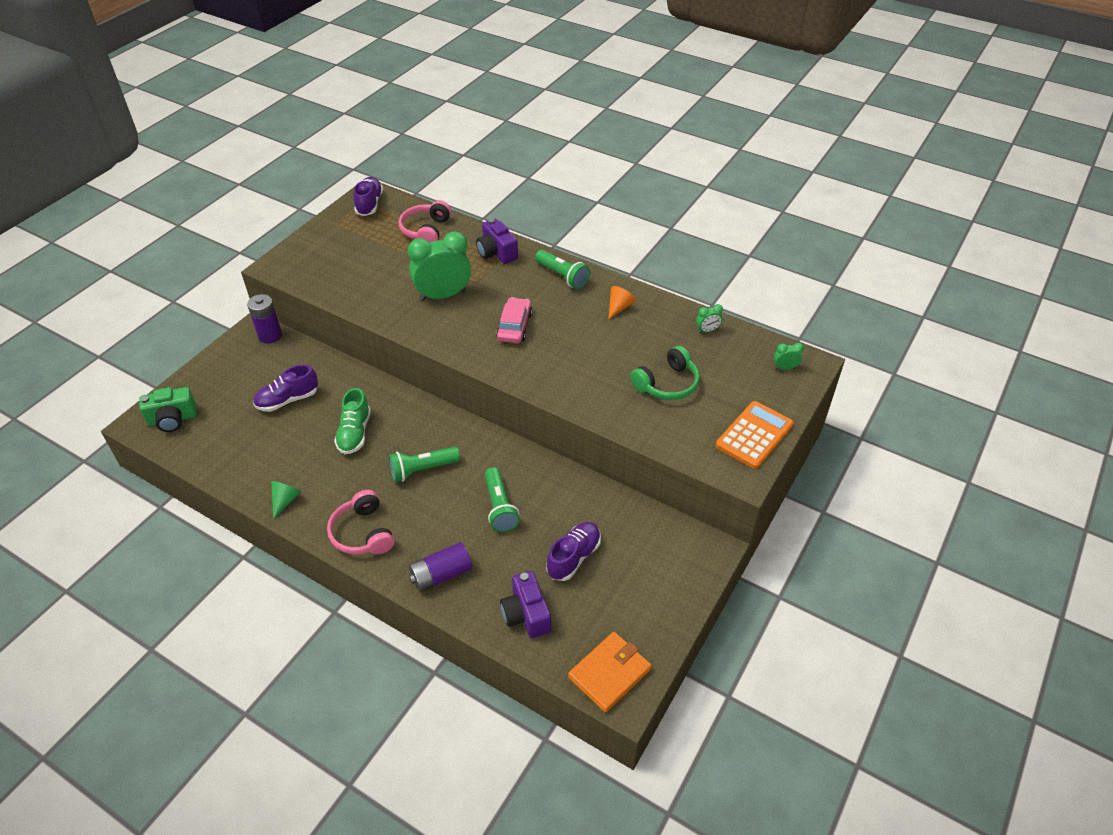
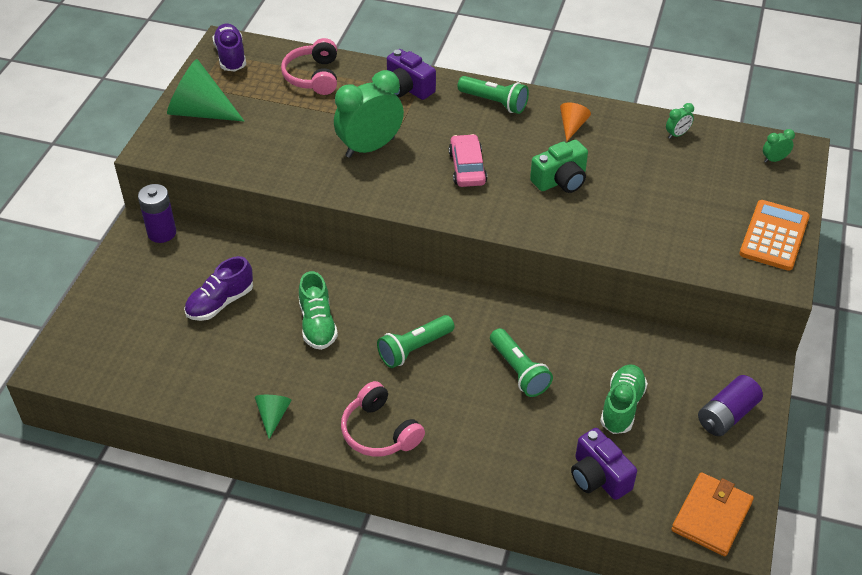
camera: 15 degrees left, 0 degrees up
(172, 419) = (90, 352): green camera -> green camera (560, 180)
(325, 243) = (200, 112): none -> green cone
(441, 575) = (488, 457): purple battery -> purple battery (727, 415)
(574, 557) = (622, 406): purple shoe -> green shoe
(667, 384) = (661, 199): green headphones -> none

